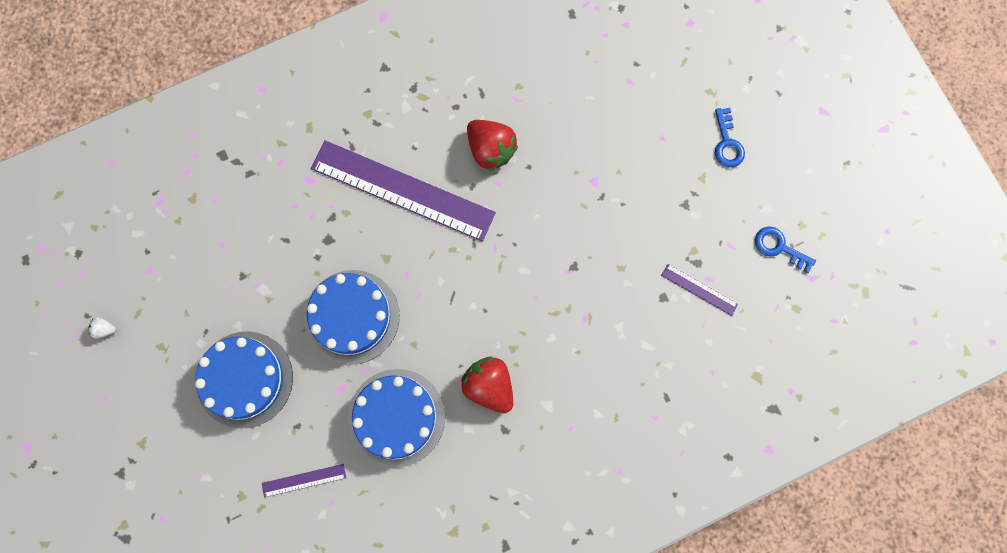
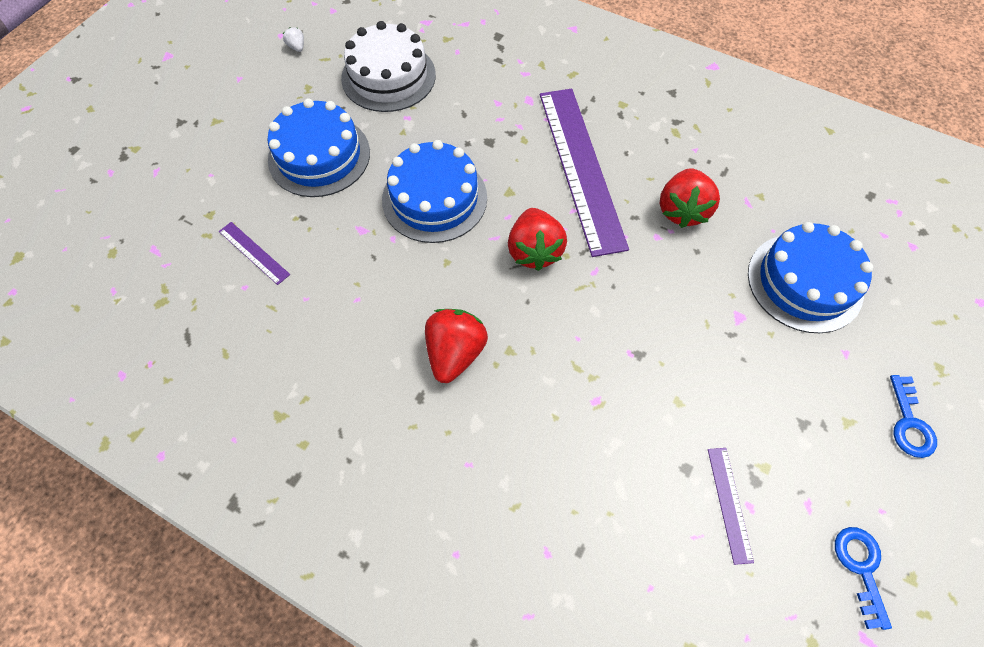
camera: 55 degrees right, 15 degrees down
(199, 273) = (388, 76): none -> white cake
(396, 417) = (365, 291): blue cake -> blue cake (804, 282)
(449, 277) = (534, 251): none -> red strawberry
(727, 143) = (909, 423): blue key -> blue key turned 45 degrees counterclockwise

